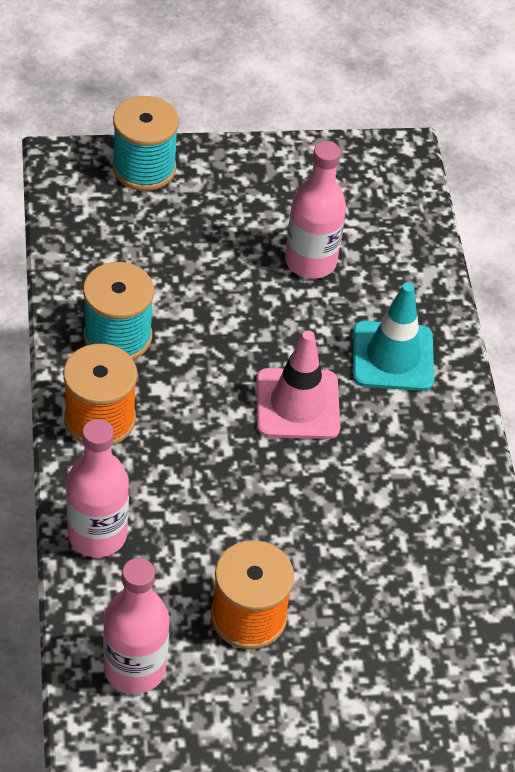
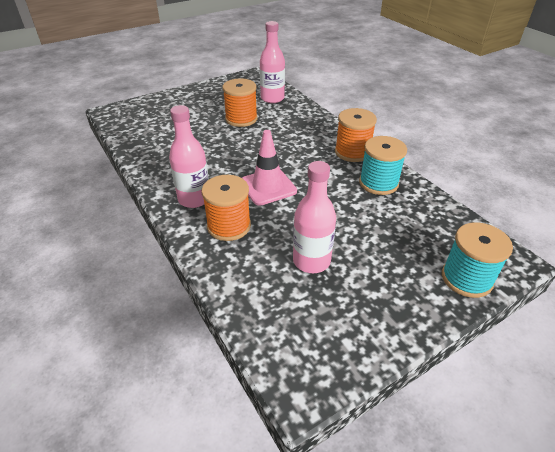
camera: 160 degrees right, 10 degrees down
(97, 534) = (316, 121): pink bottle -> pink bottle (194, 199)
(392, 356) = (229, 226): turquoise traffic cone -> orange spool

